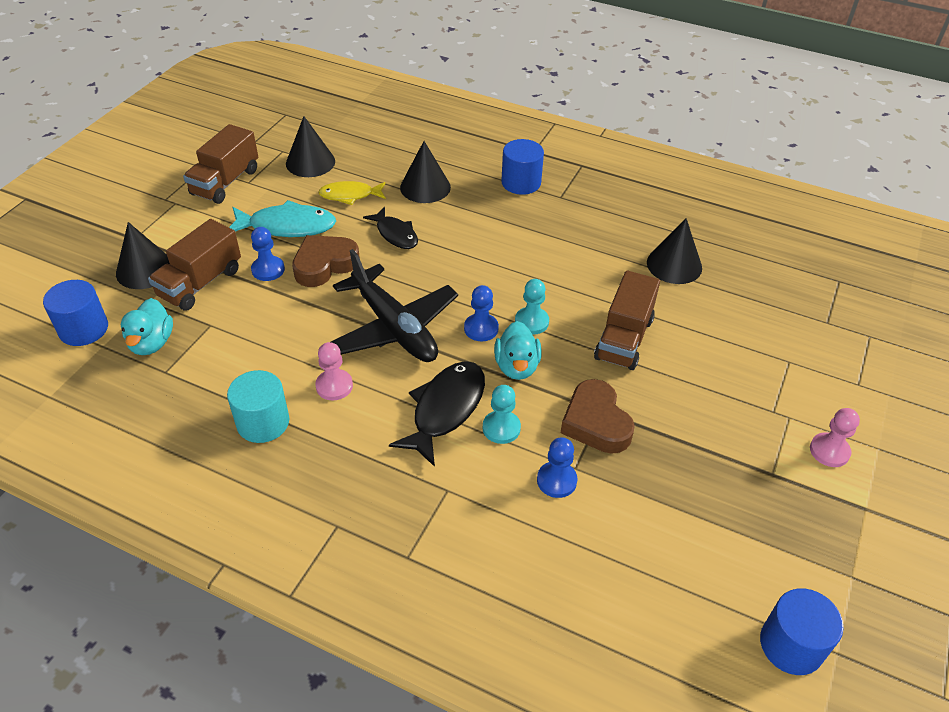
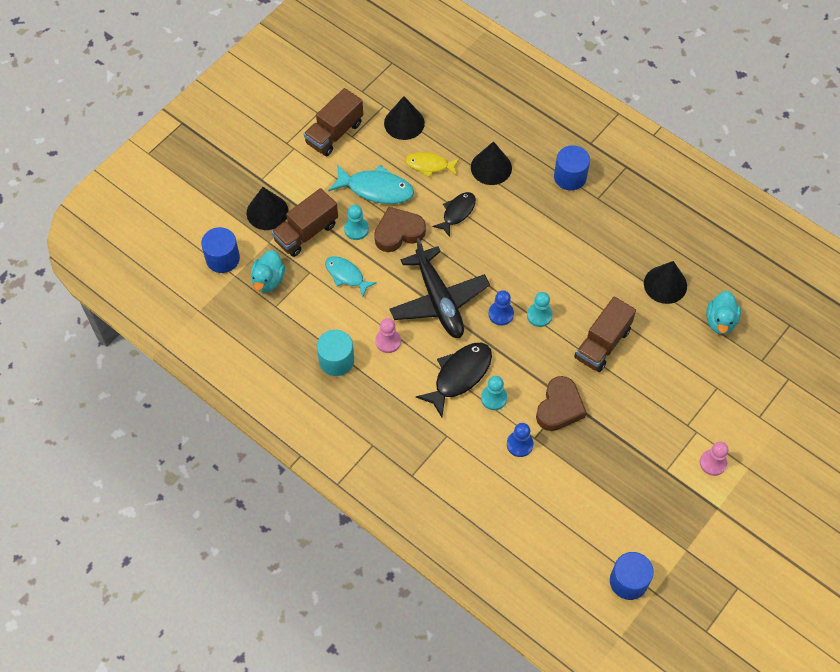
camera: 15 degrees right, 15 degrees up
(262, 320) = (346, 275): none -> turquoise fish
(268, 270) = (356, 229): blue pawn -> turquoise pawn
(395, 234) = (457, 212): black fish -> black fish turned 120 degrees counterclockwise
(517, 366) = (518, 351): turquoise duck -> turquoise duck (720, 321)
(596, 422) = (559, 407): brown heart -> brown heart turned 150 degrees counterclockwise

